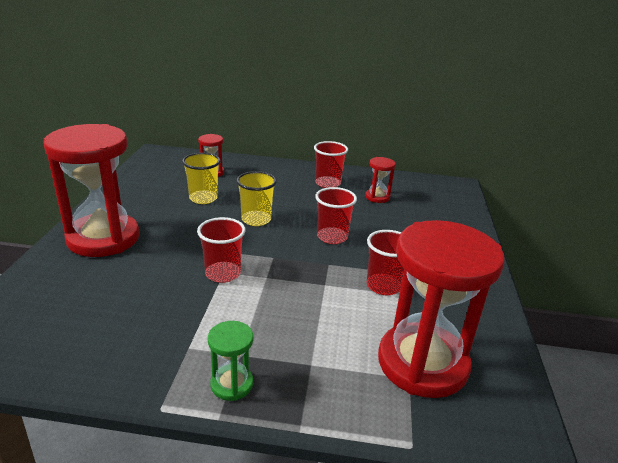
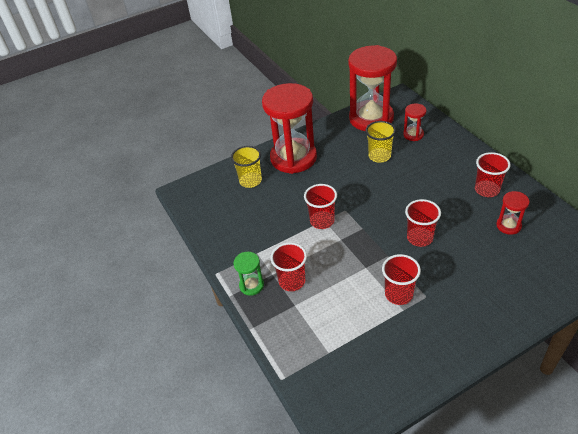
camera: 60 degrees right, 15 degrees up
(256, 219) = (390, 193): yellow cup -> yellow cup (250, 181)
(273, 345) = (292, 281): none -> red cup
(422, 363) = (347, 352): red hourglass -> red hourglass (371, 118)

